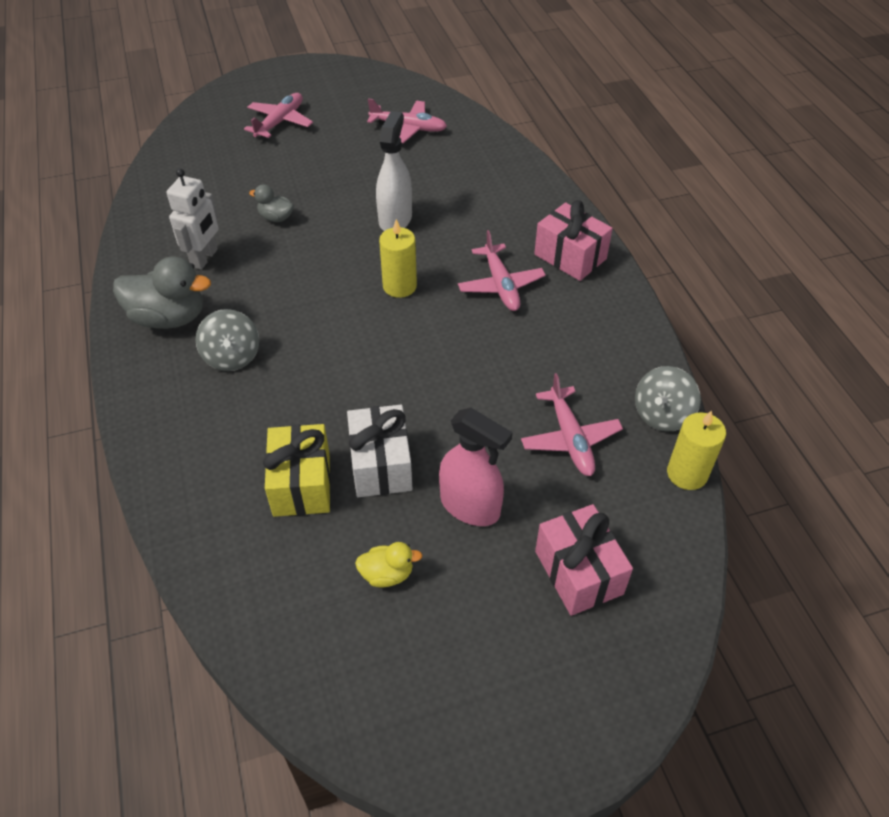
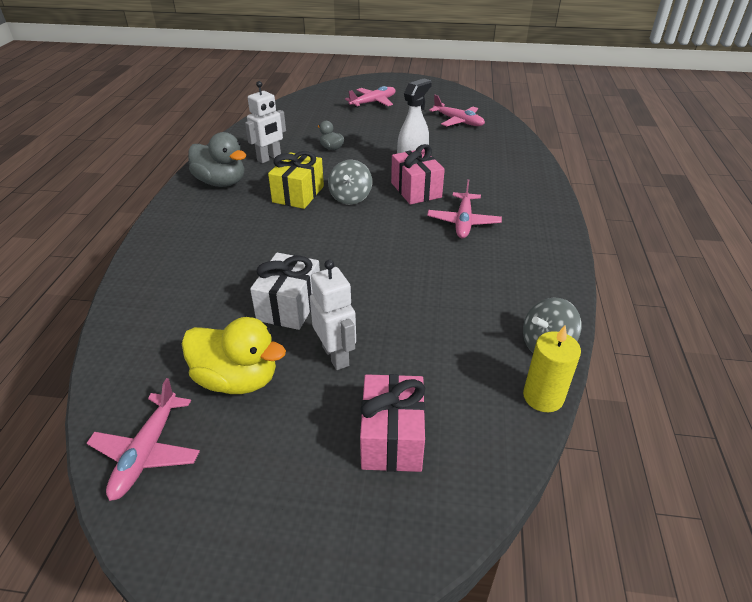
camera: 25 degrees right, 10 degrees down
(232, 356) = (242, 213): grey spinning top -> grey spinning top (350, 197)
(302, 484) = (225, 299): yellow gift -> yellow gift (298, 194)
(387, 574) = (237, 379): yellow duck -> yellow duck, size x1.93
(399, 286) = (386, 204): yellow candle -> none
(470, 506) = (336, 356): pink spray bottle -> white robot
(570, 257) = (532, 218): pink gift -> pink gift (416, 190)
(570, 438) = (452, 336): pink plane -> pink plane (147, 452)

